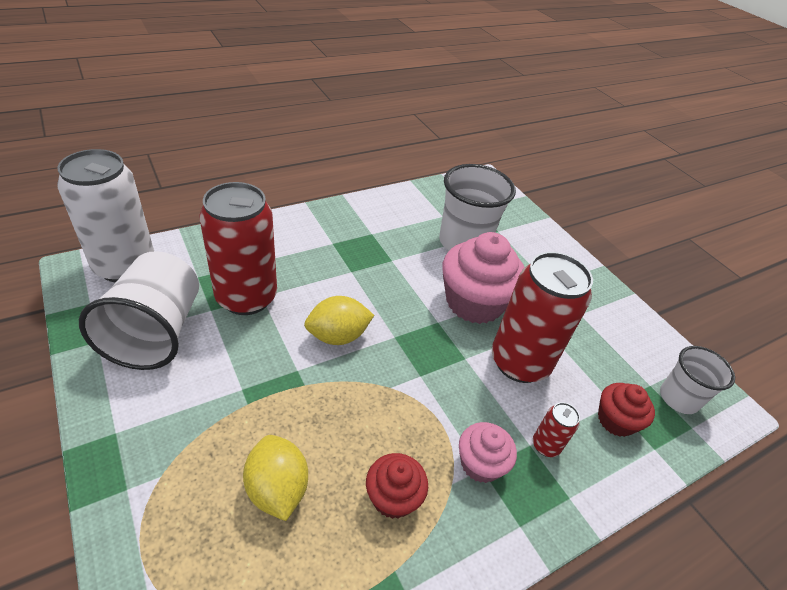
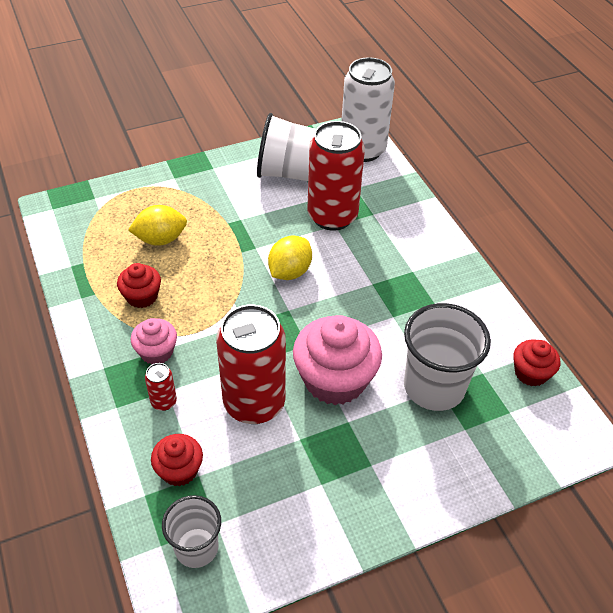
camera: 100 degrees right, 5 degrees up
(338, 336) = (289, 272): yellow lemon -> yellow lemon turned 45 degrees clockwise
(437, 193) = (530, 373): none -> red cupcake

